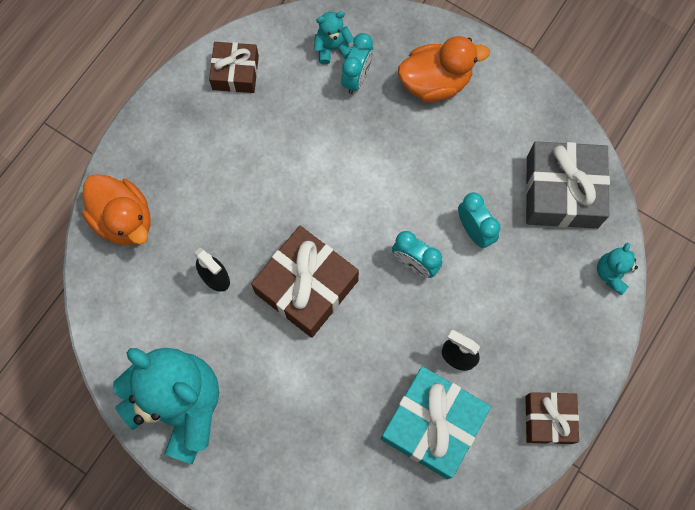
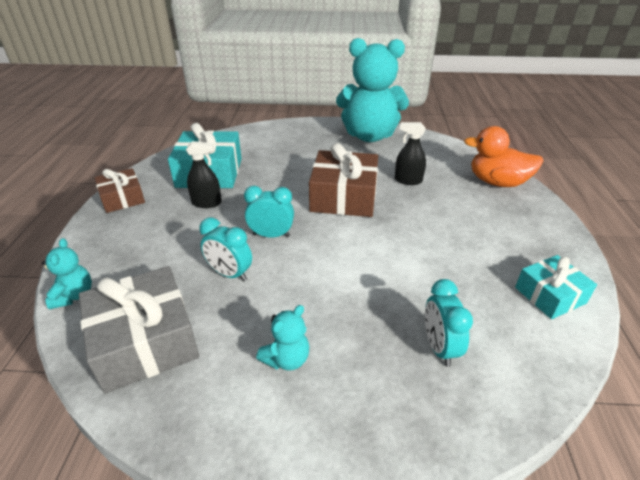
camera: 150 degrees right, 35 degrees down
(235, 72) = (550, 295): brown gift -> turquoise gift
(332, 48) = (494, 365): turquoise teddy bear -> turquoise teddy bear (286, 359)
(435, 82) = (352, 387): orange duck -> none

